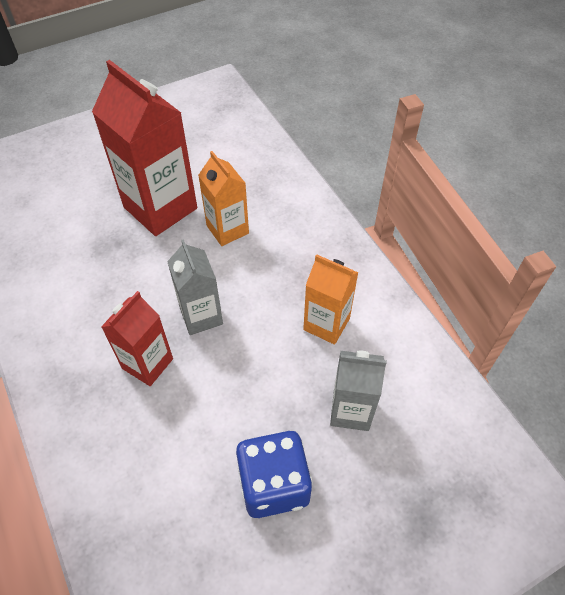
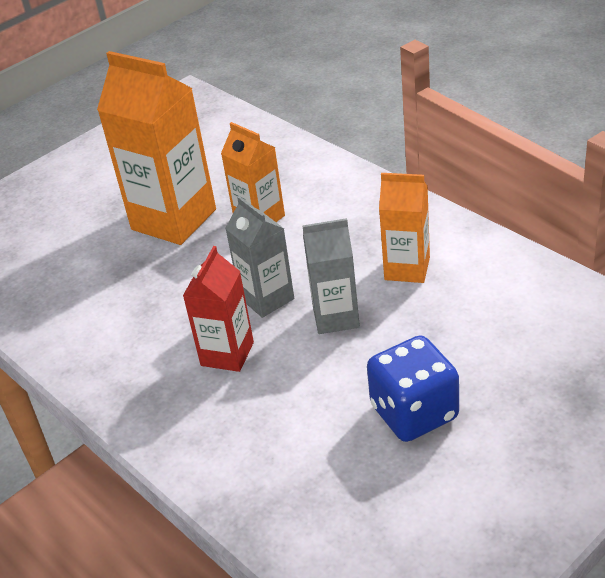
camera: 10 degrees left, 15 degrees down
(160, 208) = (174, 219): red carton -> orange carton
(351, 410) = (466, 331): grey carton -> grey carton (336, 317)

